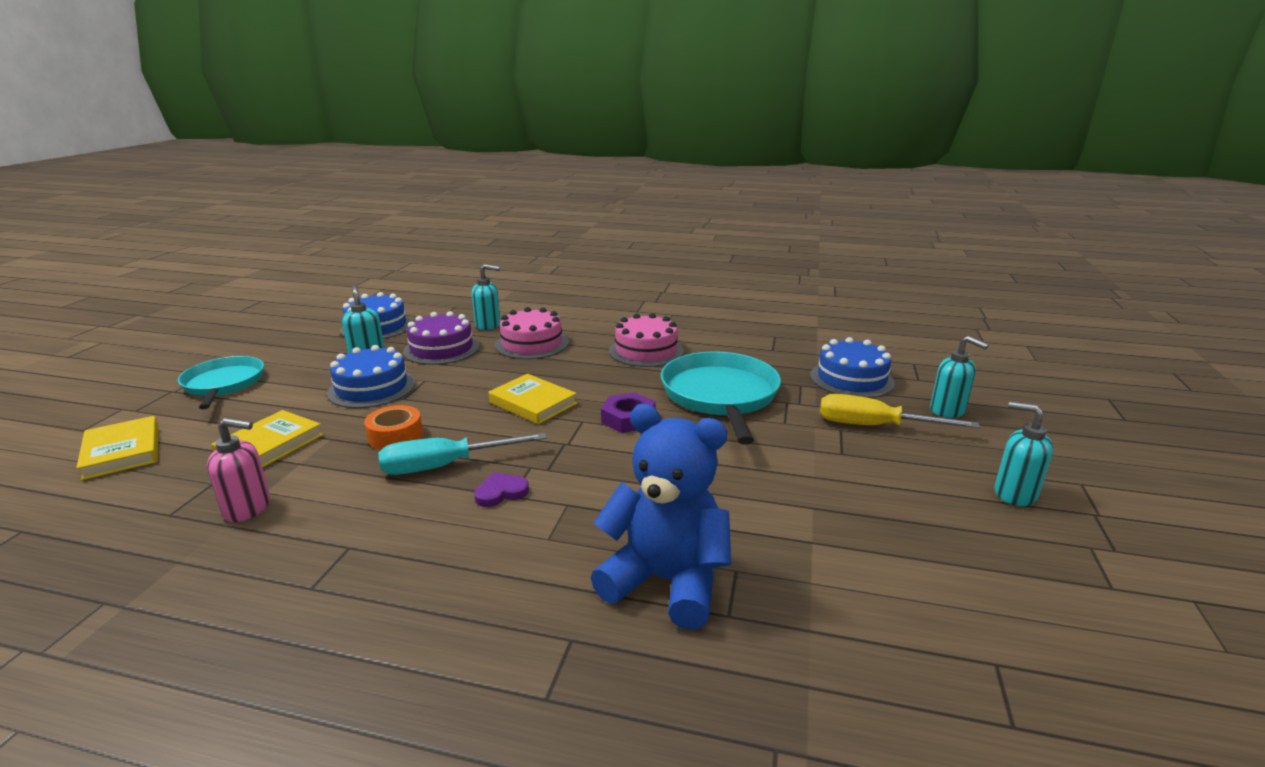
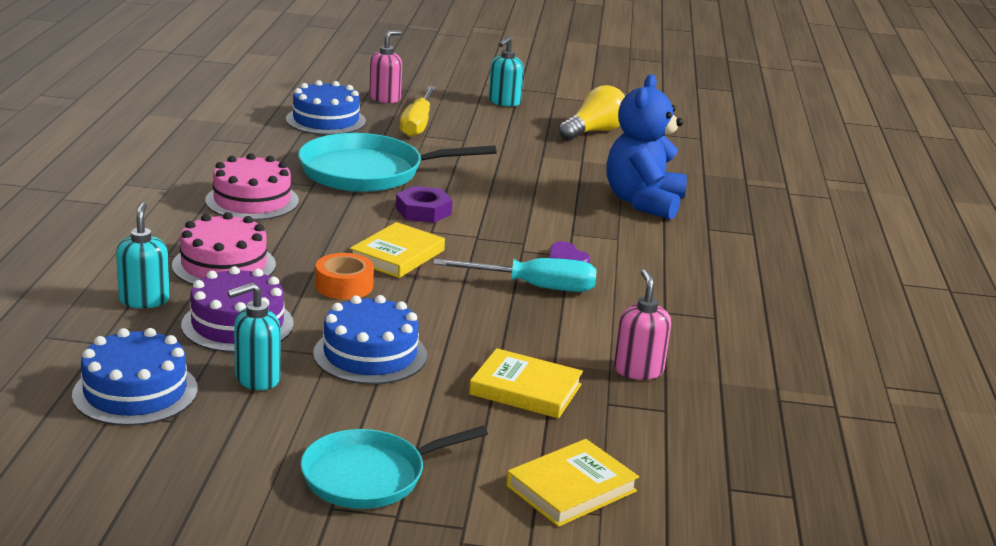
camera: 100 degrees left, 0 degrees up
(395, 436) = (485, 320): orange tape -> orange tape (344, 285)
(446, 466) = (534, 287): turquoise screwdriver -> turquoise screwdriver turned 60 degrees counterclockwise
(947, 570) = (594, 131): none -> yellow light bulb
(948, 410) = (385, 98): turquoise soap dispenser -> pink soap dispenser

